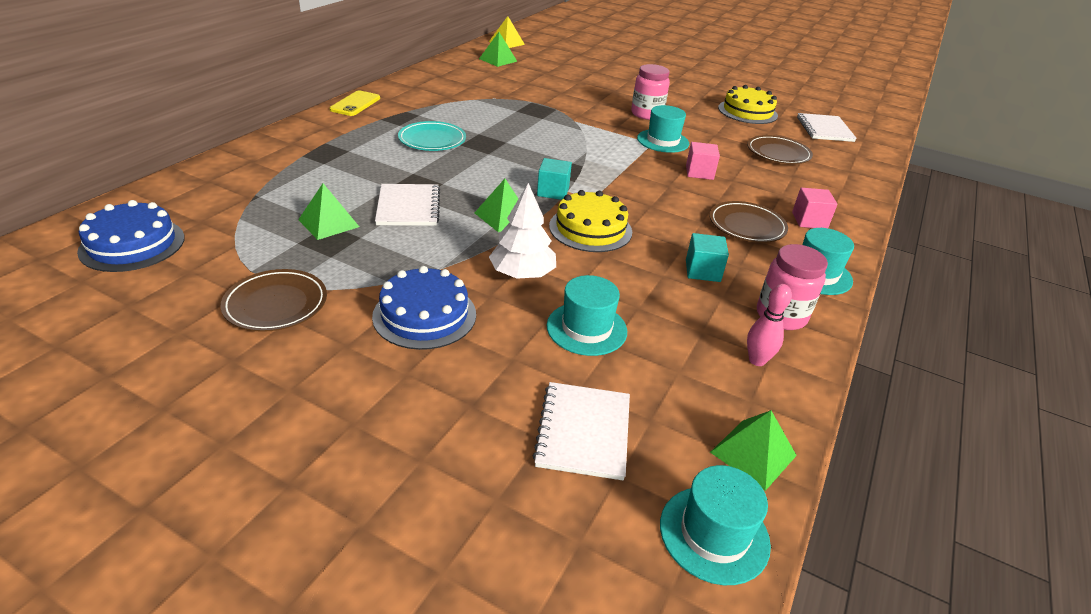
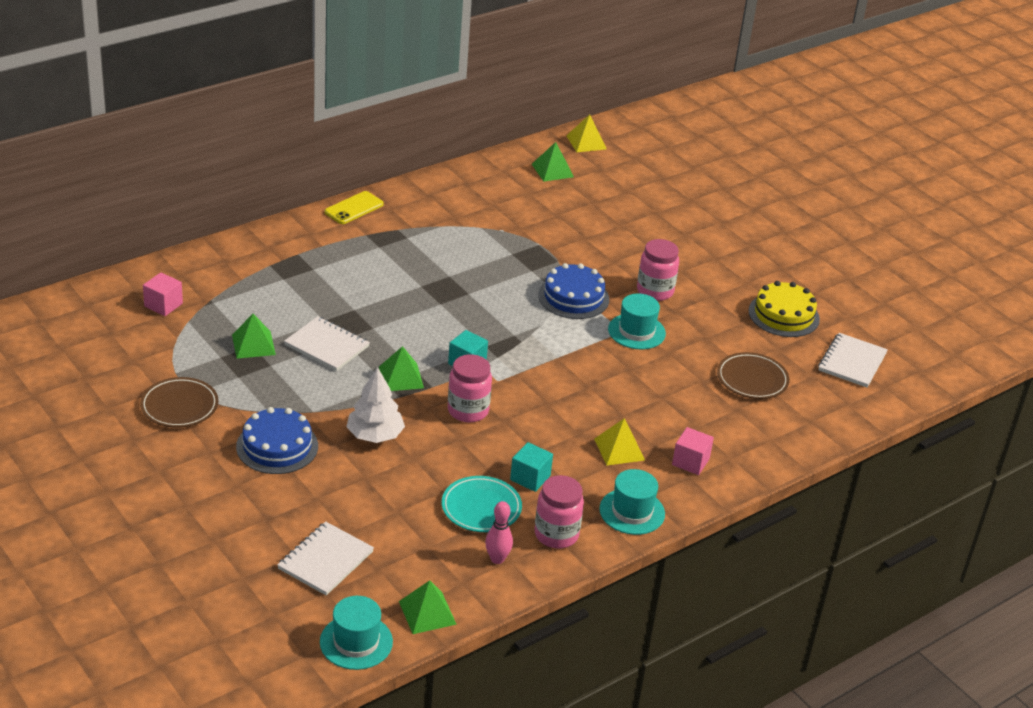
camera: 25 degrees right, 0 degrees up
(132, 244) = (103, 325): blue cake -> blue cake (573, 297)
(408, 207) = (327, 346): white notebook -> white notebook turned 75 degrees counterclockwise
(432, 140) = (398, 274): turquoise plate -> turquoise plate (481, 508)
(586, 328) = (388, 494): turquoise hat -> none
(590, 229) = (468, 410): yellow cake -> pink jar
(699, 172) = (635, 380): pink cube -> pink cube (163, 305)
(746, 226) = (619, 449): brown plate -> yellow pyramid

